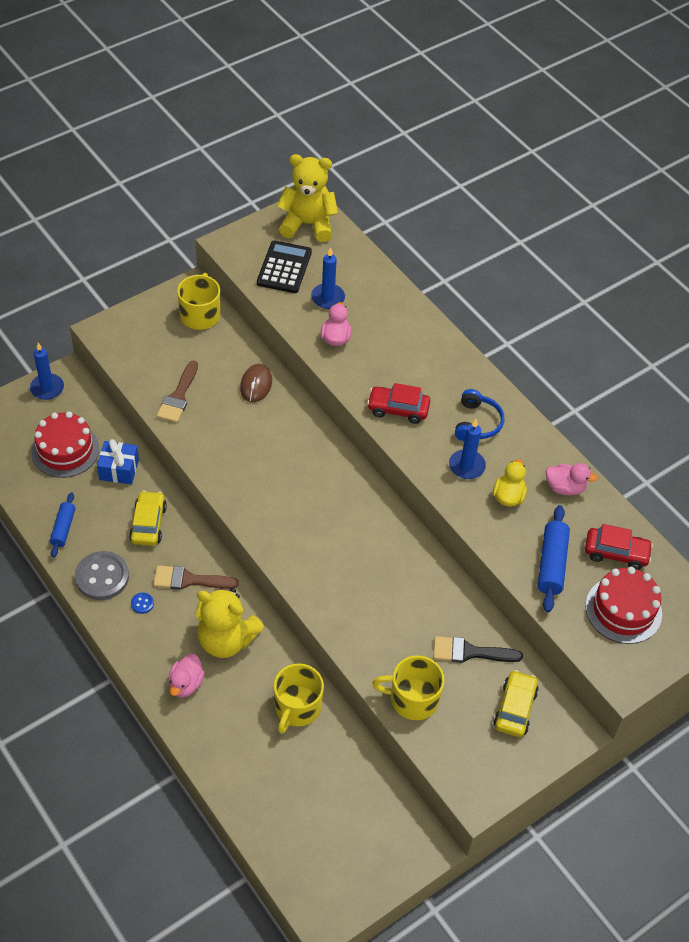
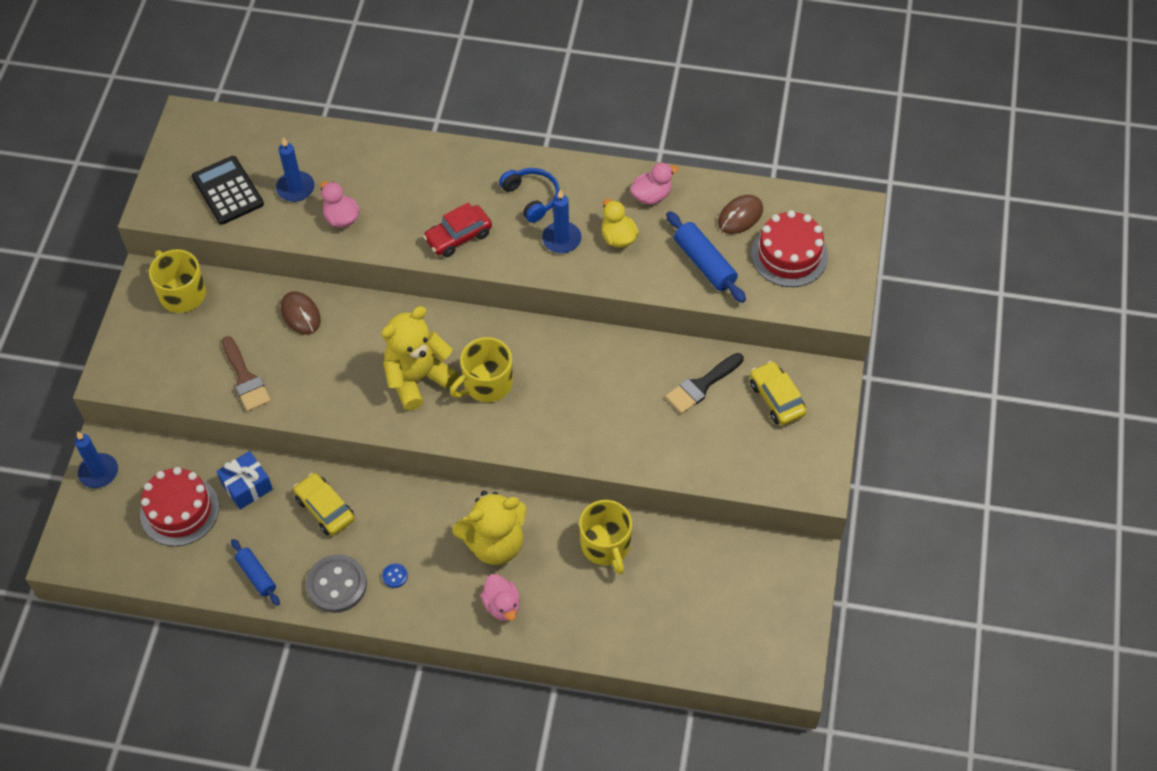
camera: 40 degrees left, 5 degrees up
(189, 580) = (411, 524): brown brush -> none
(308, 224) = (204, 136): yellow teddy bear -> yellow teddy bear (418, 379)
(412, 699) = (699, 457): yellow mug -> yellow mug (486, 383)
(616, 553) = (740, 216): red car -> brown mouse

